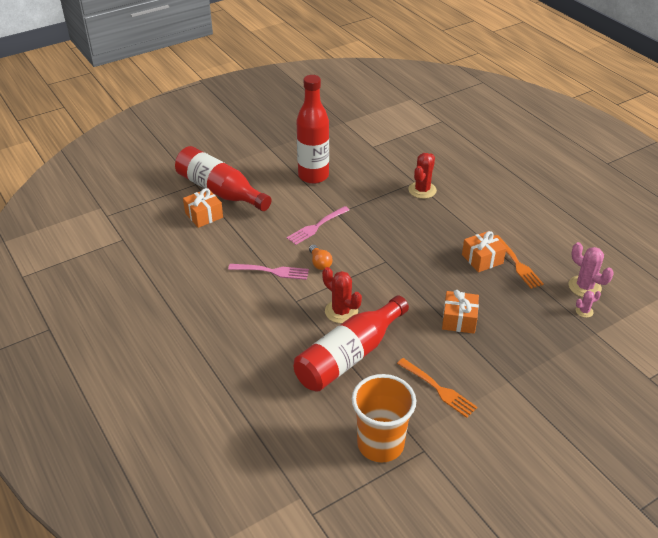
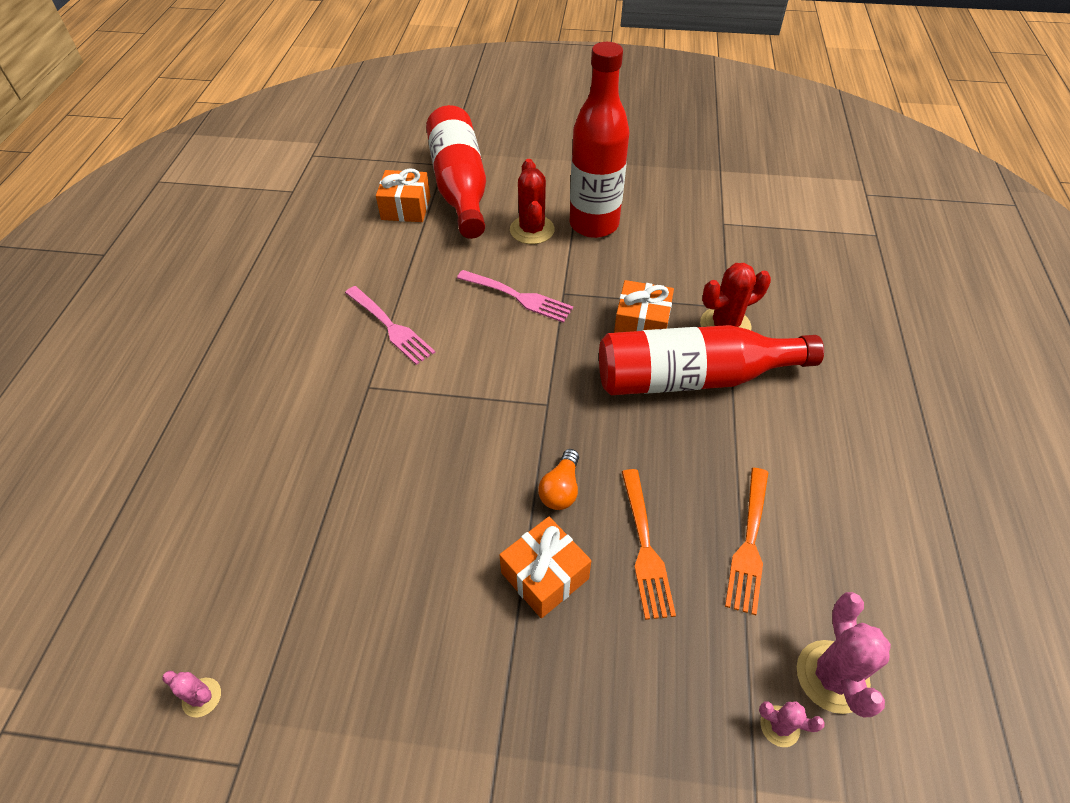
camera: 40 degrees right, 10 degrees up
(317, 226) = (517, 297): pink fork -> pink fork turned 150 degrees counterclockwise
(320, 263) = (459, 351): orange light bulb -> orange light bulb (561, 489)
(341, 311) = (402, 441): red cactus -> red cactus (532, 230)
(349, 356) = (332, 517): red bottle -> red bottle (692, 378)
(380, 444) = (202, 697): orange cup -> pink cactus
(437, 389) = (379, 672): orange fork -> orange fork (644, 546)
(482, 259) = (697, 495): orange gift -> orange gift (641, 324)

